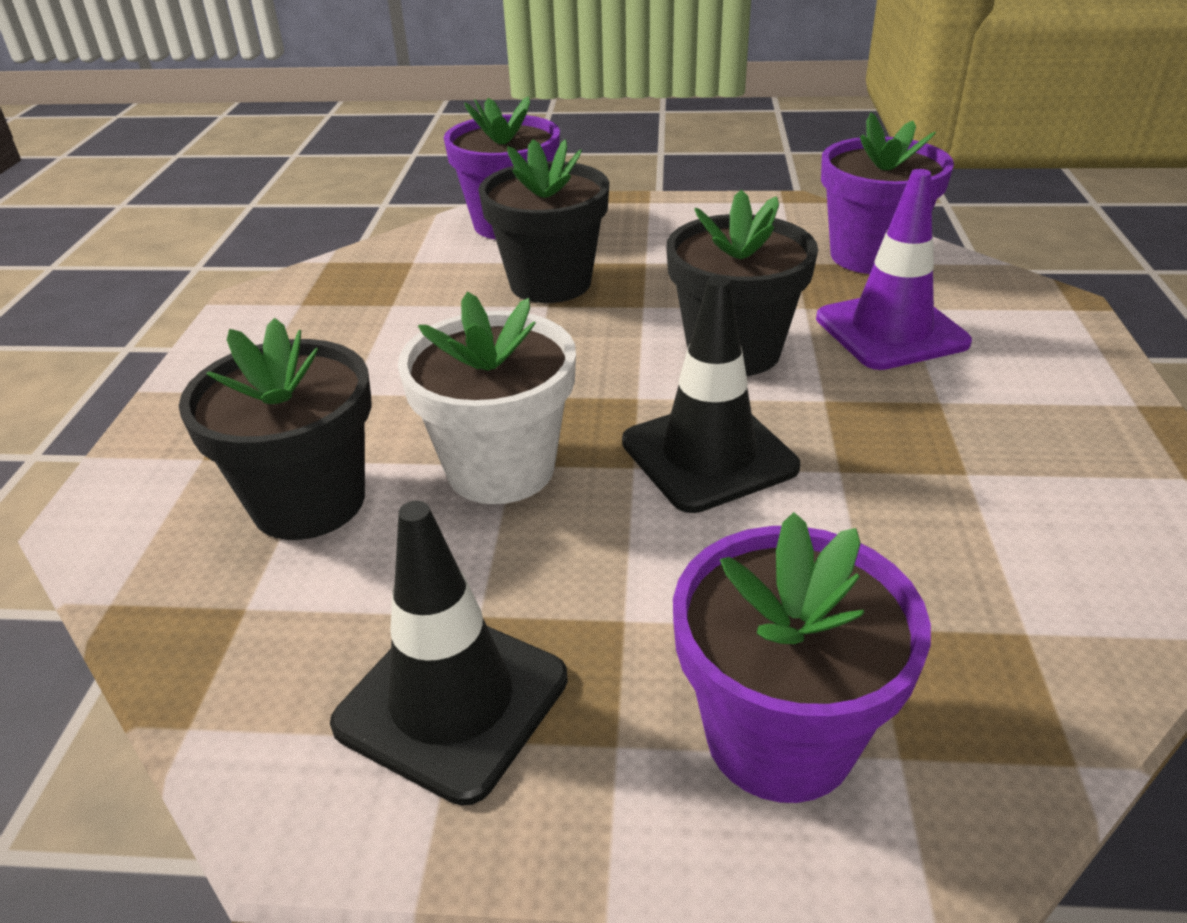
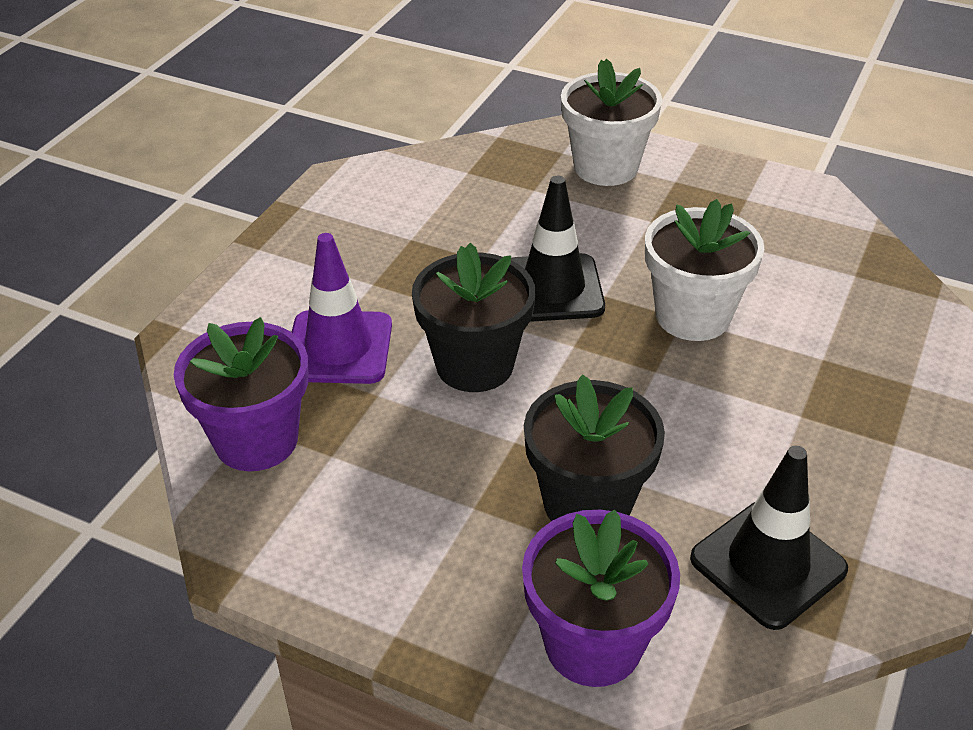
camera: 160 degrees left, 5 degrees up
(308, 502) = (825, 327): black flower pot -> none
(452, 701) = (745, 210): black traffic cone -> black traffic cone (768, 564)
(780, 736) = (605, 167): purple flower pot -> white flower pot

